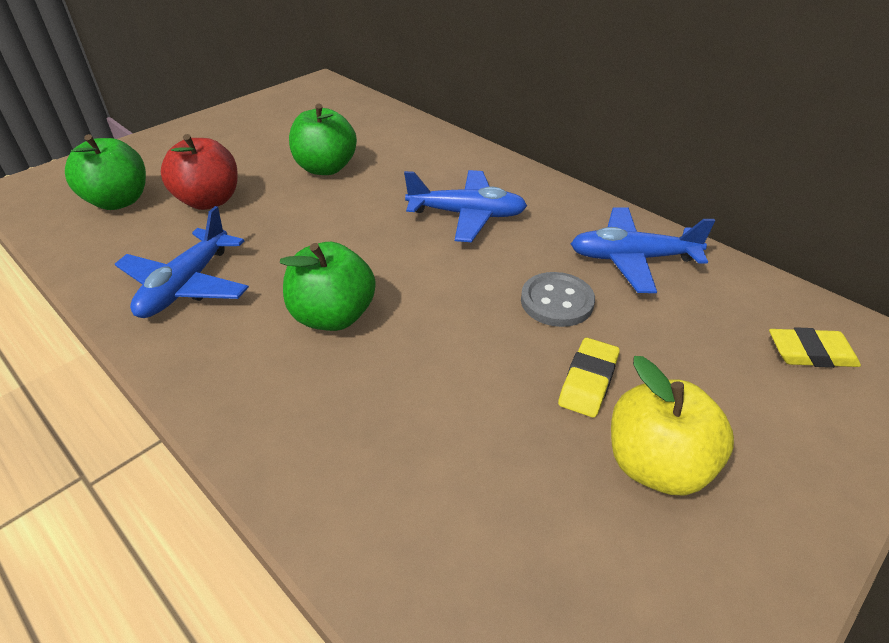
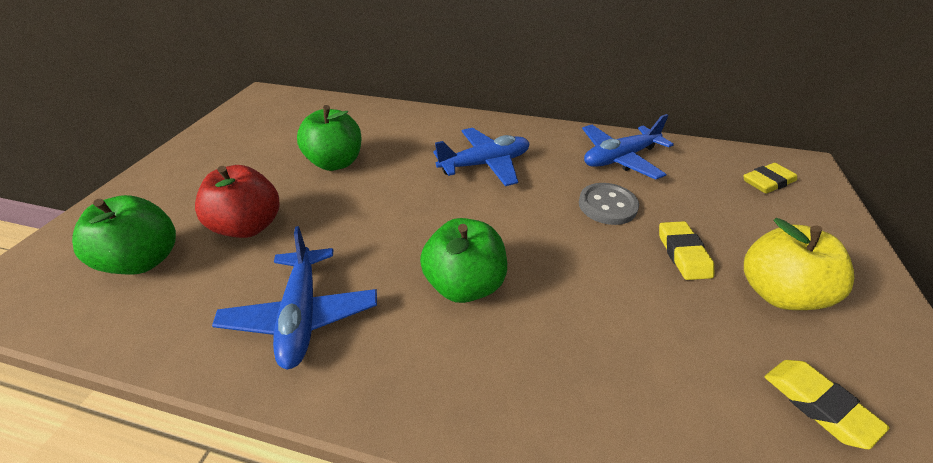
camera: 30 degrees left, 0 degrees up
(564, 576) = (817, 404): none -> yellow eraser

